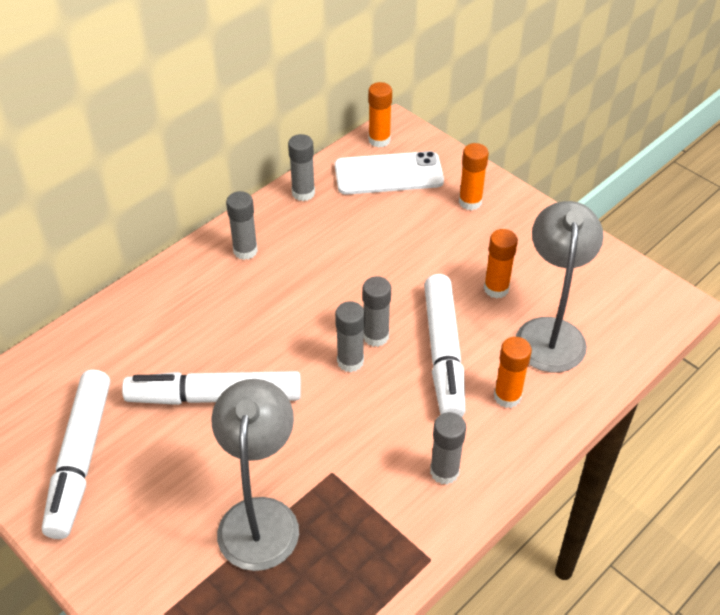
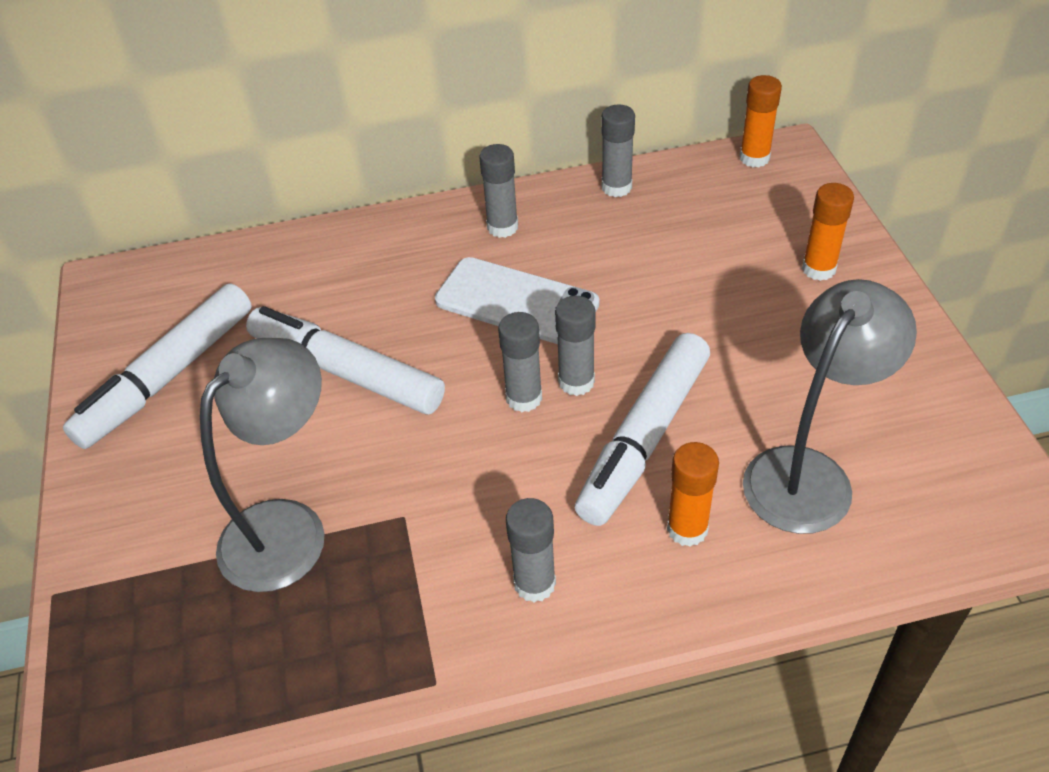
camera: 35 degrees right, 0 degrees up
(388, 174) = (736, 200): white phone -> white phone (516, 302)
(496, 289) = (774, 387): orange glue stick -> none

